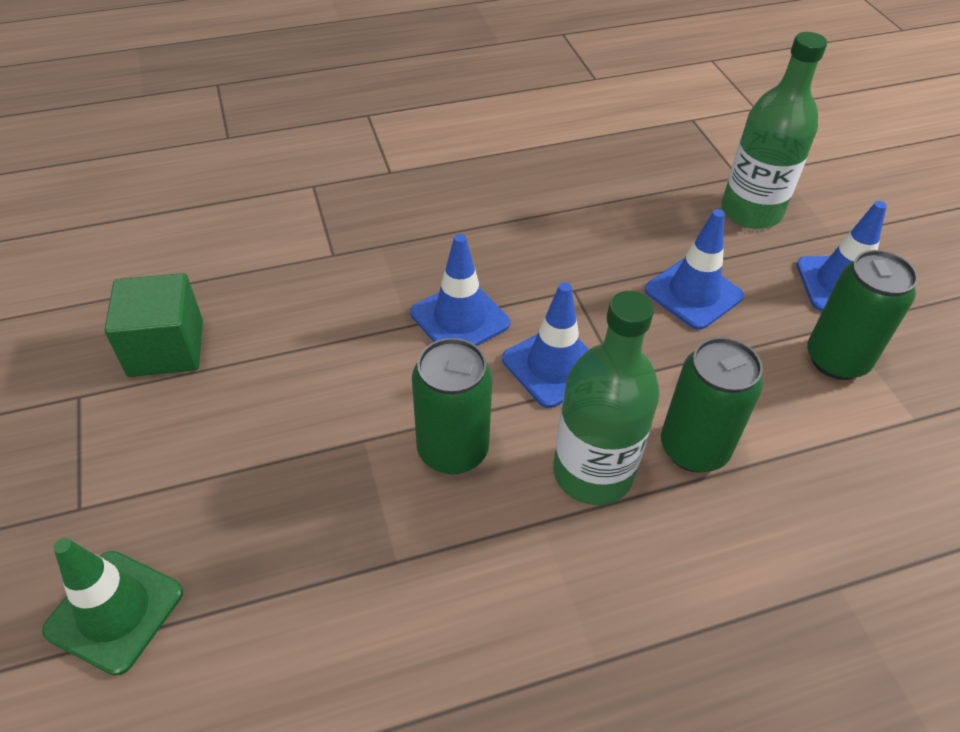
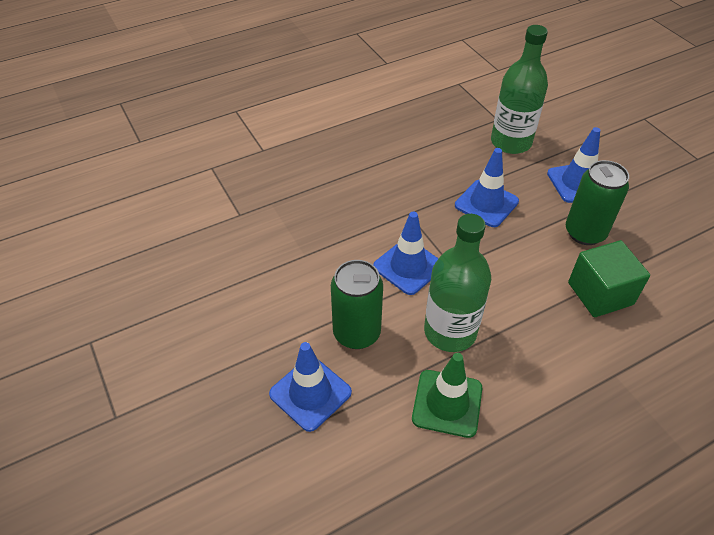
camera: 10 degrees left, 0 degrees up
(115, 611) = (162, 478): green traffic cone -> green traffic cone (447, 403)
(166, 348) = (142, 298): green cube -> green cube (600, 293)
(460, 318) = (338, 245): blue traffic cone -> blue traffic cone (310, 393)
(694, 448) = (509, 305): green can -> none

